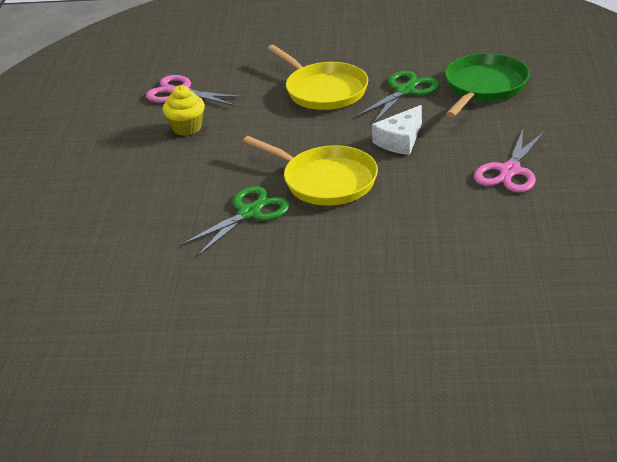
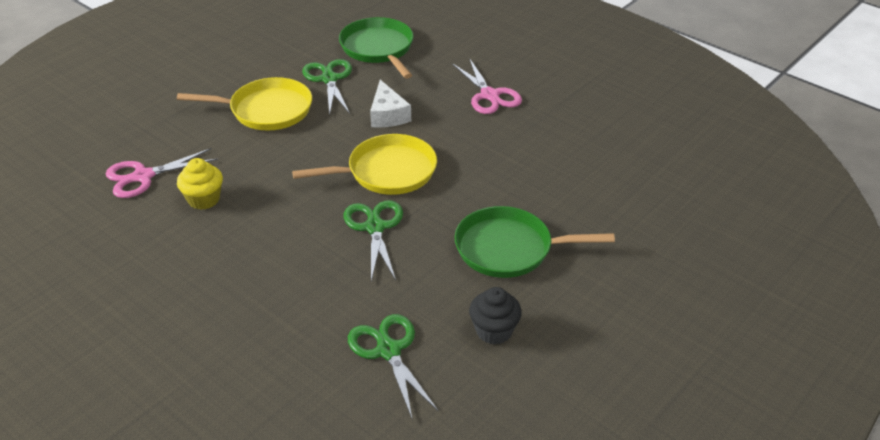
camera: 55 degrees left, 5 degrees up
(116, 296) = (388, 351): none -> green scissors
(195, 337) = (494, 331): none -> black cupcake
(308, 292) = (509, 249): none -> green pan

